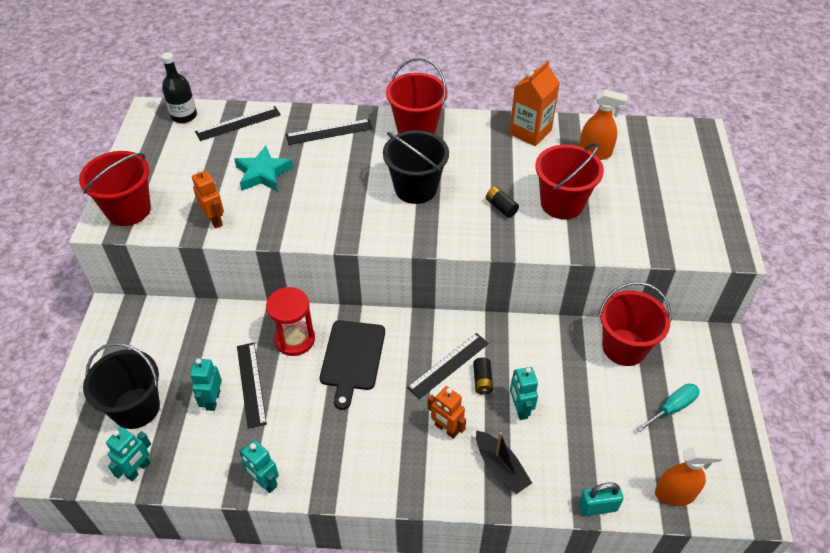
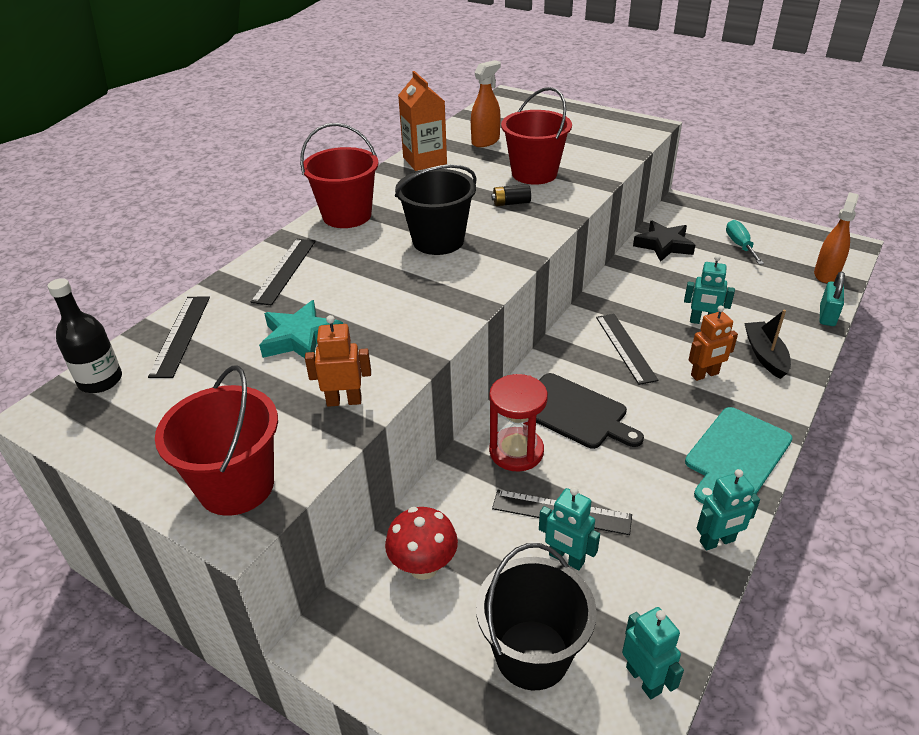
camera: 60 degrees left, 10 degrees down
(177, 332) = (423, 567): none -> red mushroom
(360, 473) = (736, 454): none -> turquoise cutting board
(482, 381) = (657, 333): black battery -> none
(500, 467) = (765, 355): black boat -> black boat turned 90 degrees counterclockwise
(624, 347) = (664, 245): red bucket -> black star

